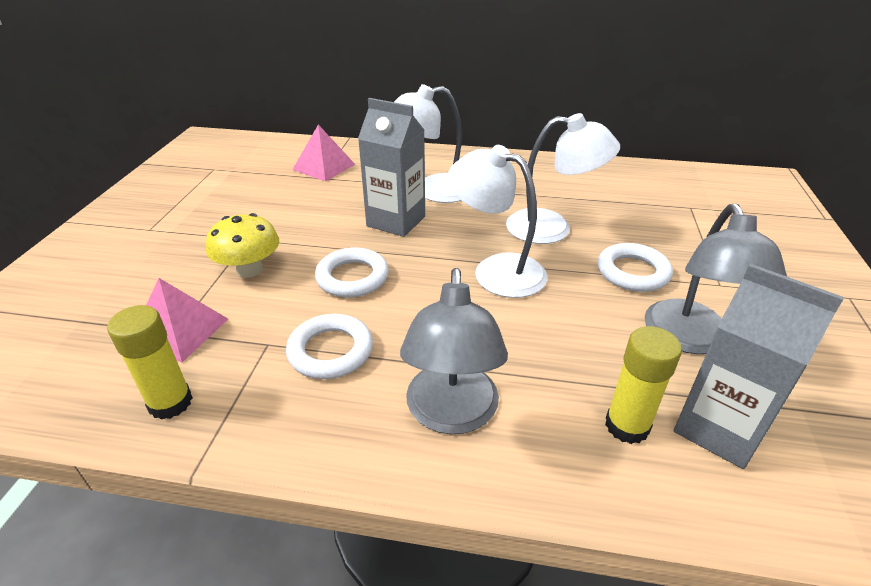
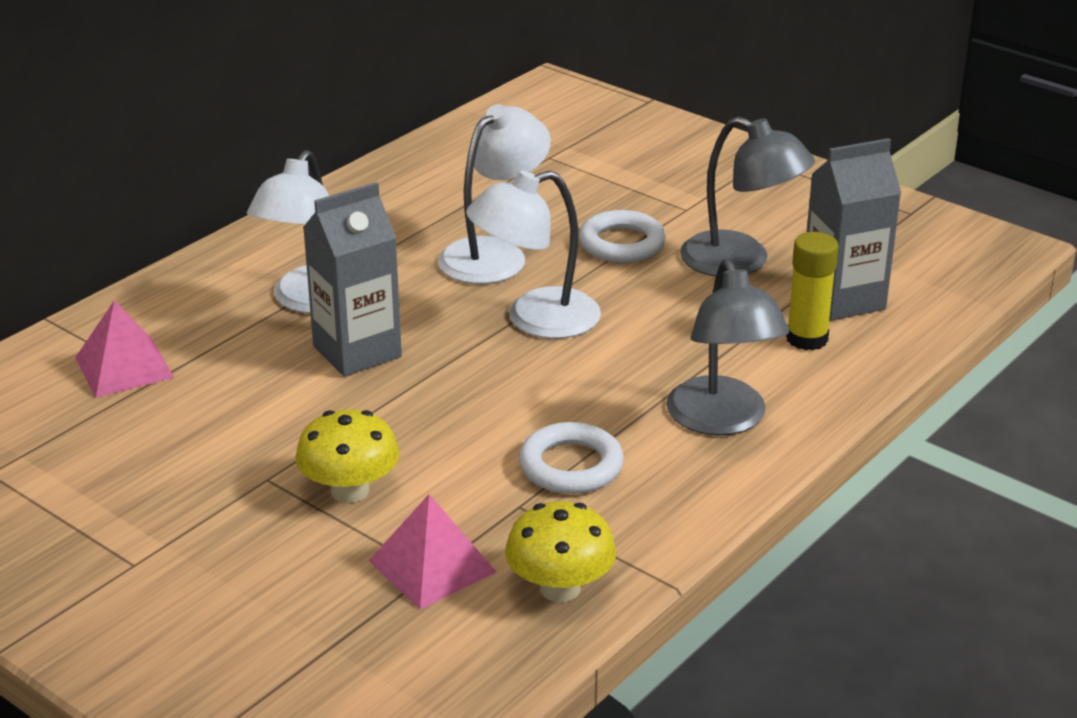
camera: 60 degrees left, 5 degrees down
(170, 403) = (560, 588): yellow glue stick -> yellow mushroom
(352, 277) = (449, 417): white ring -> none
(451, 414) = (722, 420): grey lamp -> grey lamp turned 45 degrees clockwise

